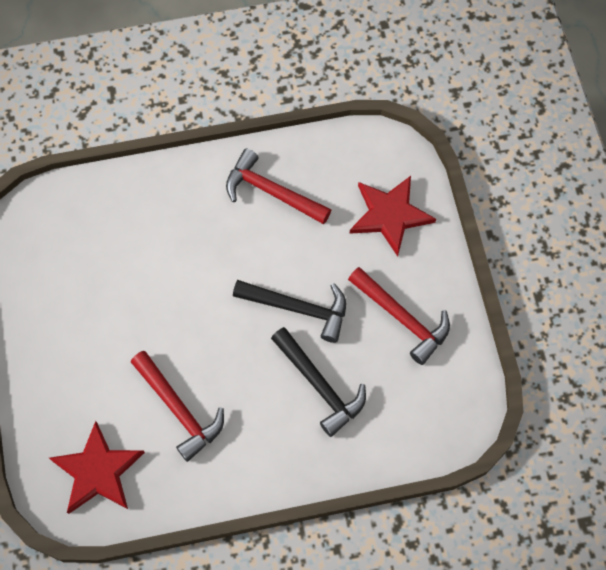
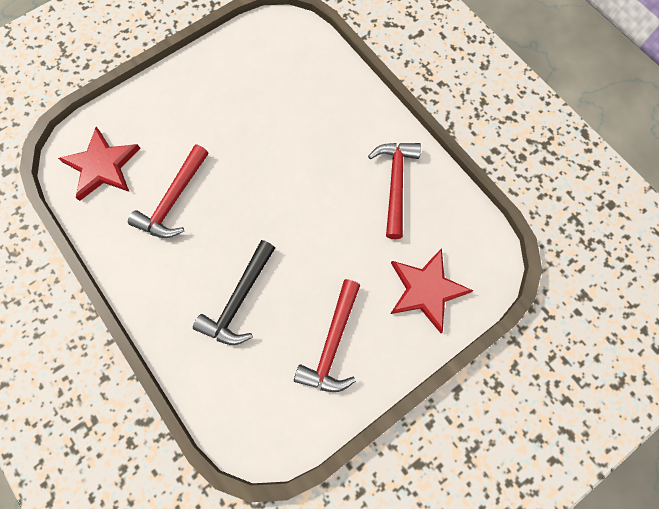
camera: 65 degrees right, 5 degrees up
(298, 308) = (300, 251): black hammer -> none

